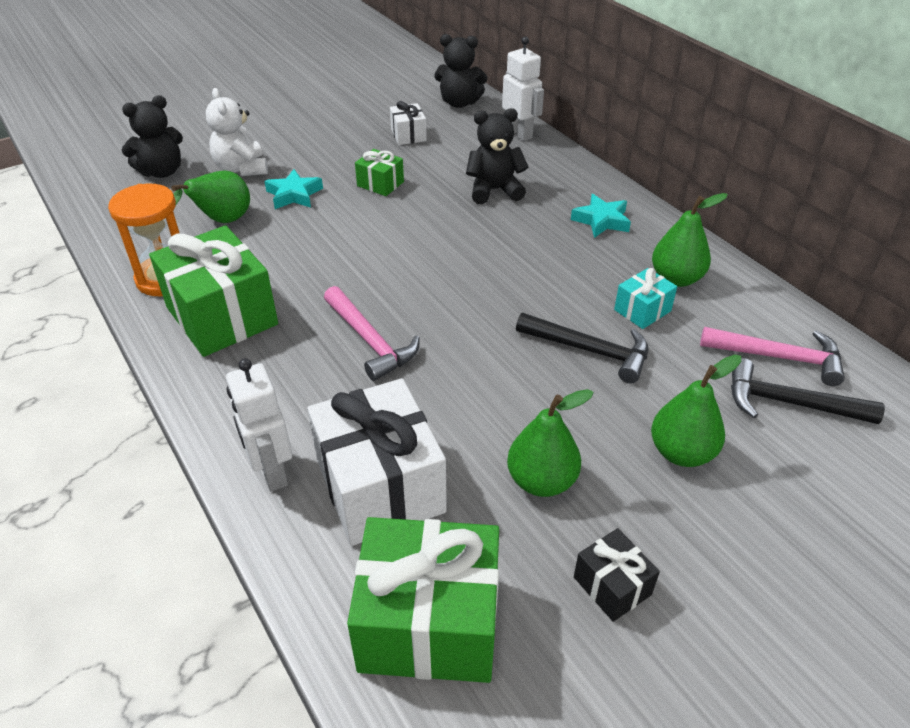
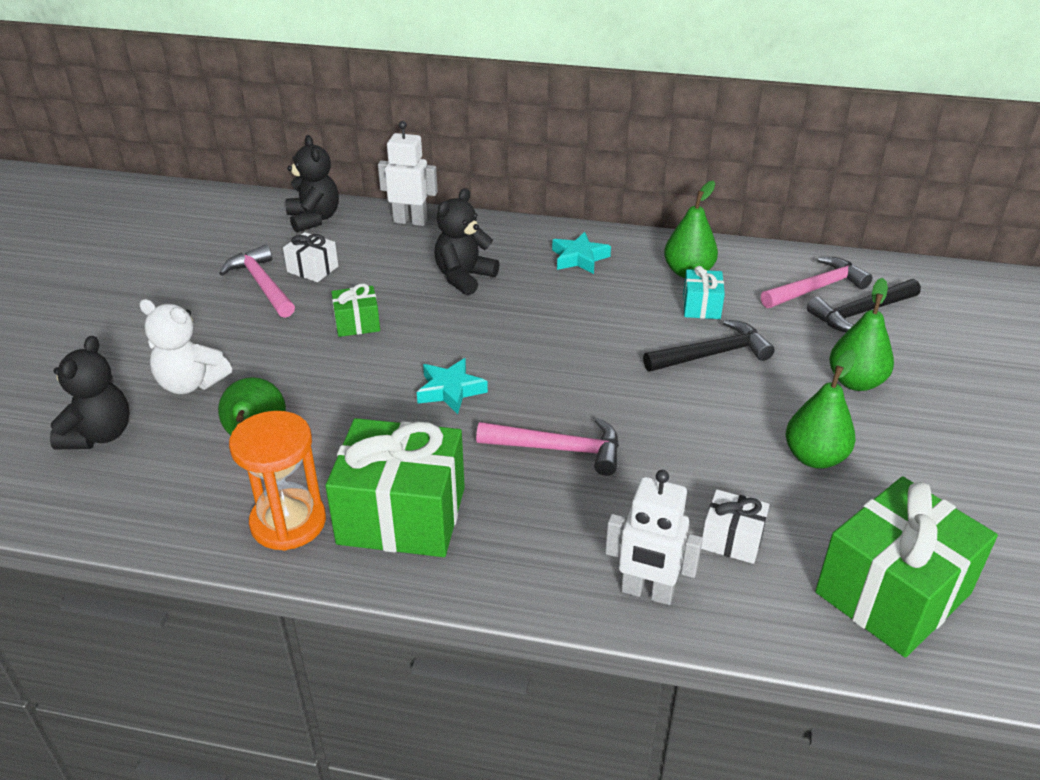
camera: 45 degrees left, 5 degrees down
(294, 195) = (289, 377): turquoise star -> turquoise star (450, 390)
(365, 130) = (262, 284): none -> pink hammer
(380, 486) = (732, 539): white gift -> white gift, size x0.48
(459, 103) = (314, 219): black teddy bear -> black teddy bear turned 75 degrees counterclockwise
(612, 586) = (939, 486): black gift -> none

